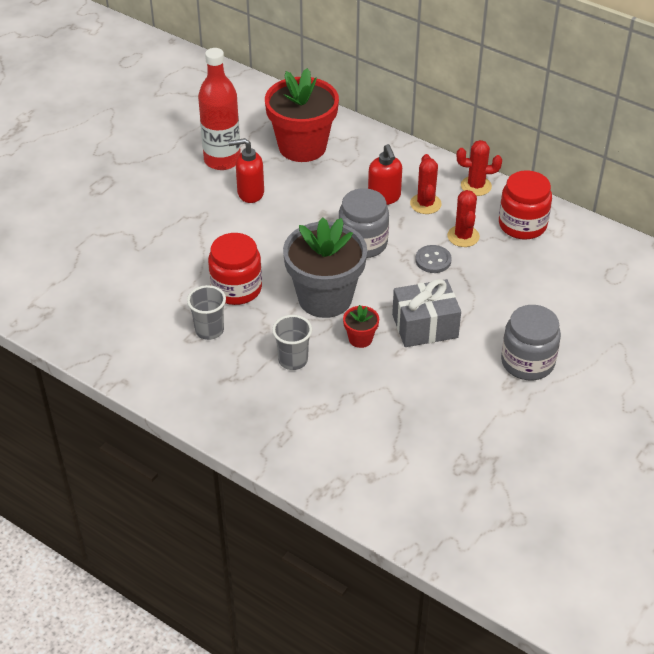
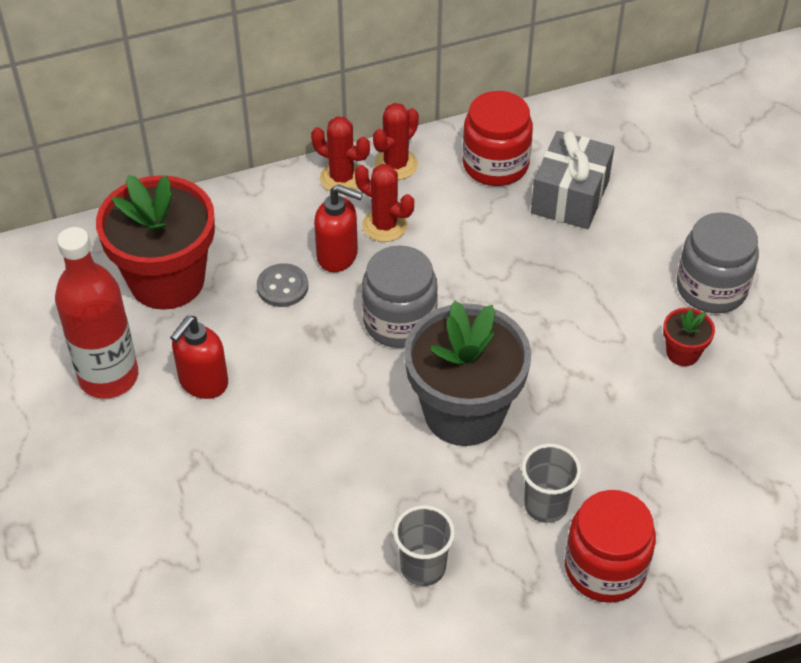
camera: 55 degrees left, 5 degrees up
(236, 288) = (370, 495): red jar -> red jar (605, 568)
(360, 339) = (561, 417): red flower pot -> red flower pot (682, 353)
(425, 326) = (587, 344): grey gift -> grey gift (570, 197)
(433, 260) = (485, 274): grey button -> grey button (282, 287)
(463, 236) = (469, 225): red cactus -> red cactus (342, 178)

